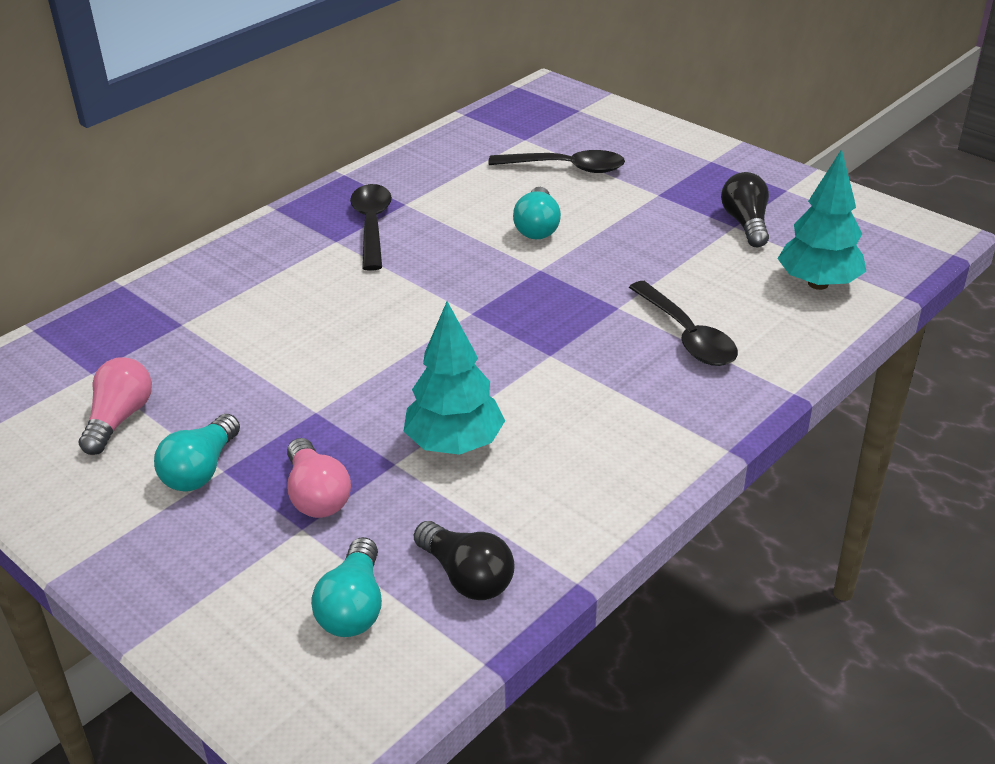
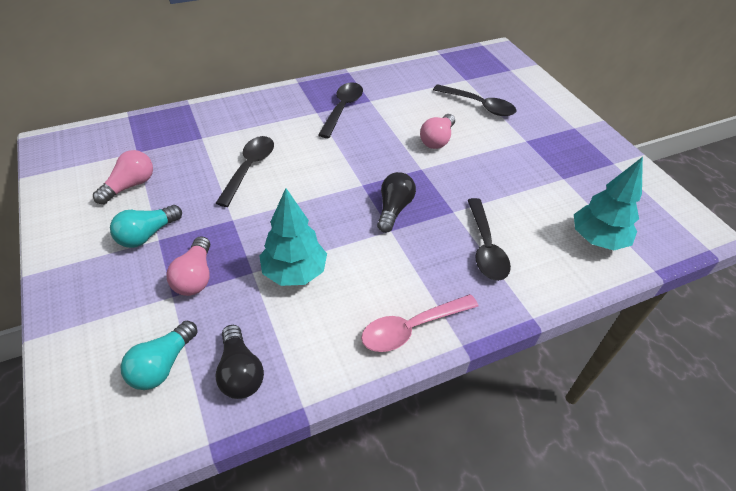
camera: 20 degrees right, 10 degrees up
(290, 341) = (249, 168): none -> black spoon
(537, 227) = (437, 140): turquoise light bulb -> pink light bulb
(654, 453) = (412, 328): none -> pink spoon
(746, 223) = (572, 179): black light bulb -> black light bulb (394, 209)

